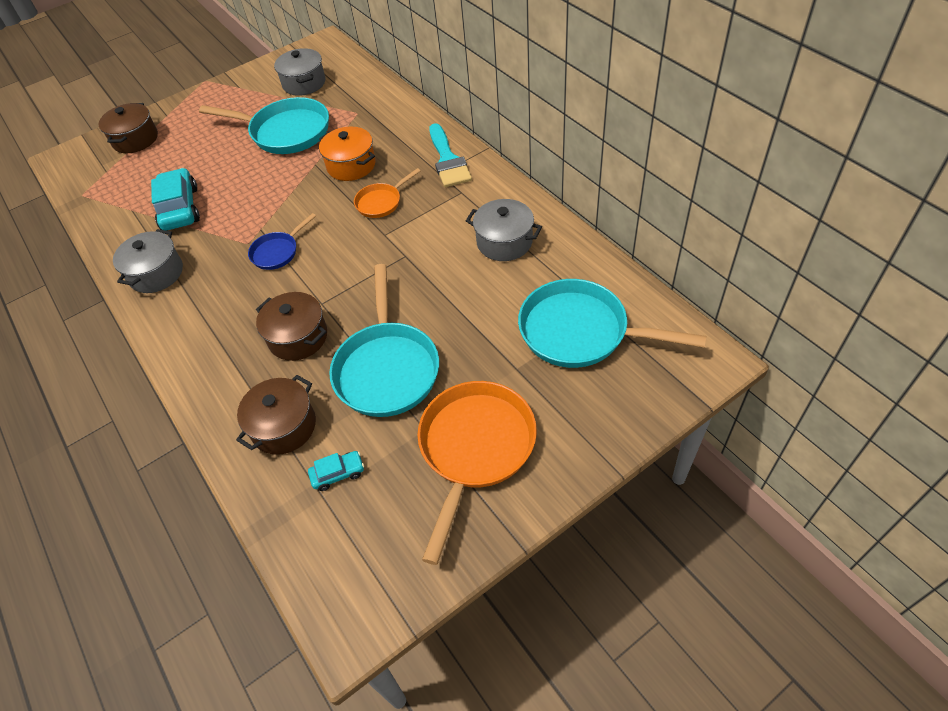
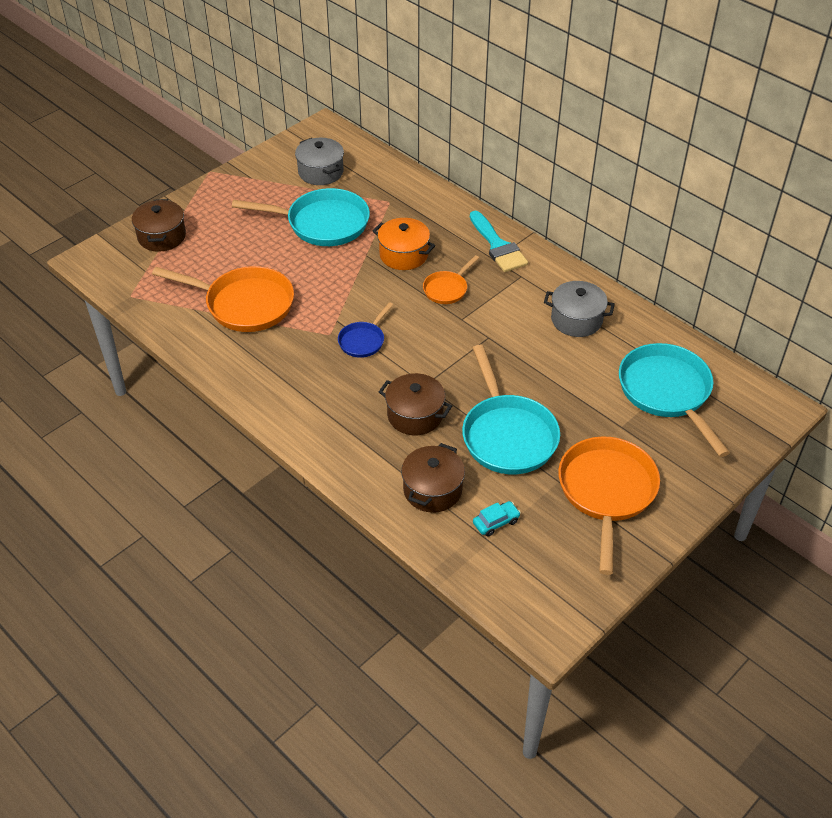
camera: 15 degrees left, 5 degrees down
(156, 273) = (249, 367): grey pot -> none
(180, 208) = (244, 304): turquoise car -> orange pan
(580, 331) = (667, 392): turquoise pan -> turquoise pan turned 60 degrees clockwise

